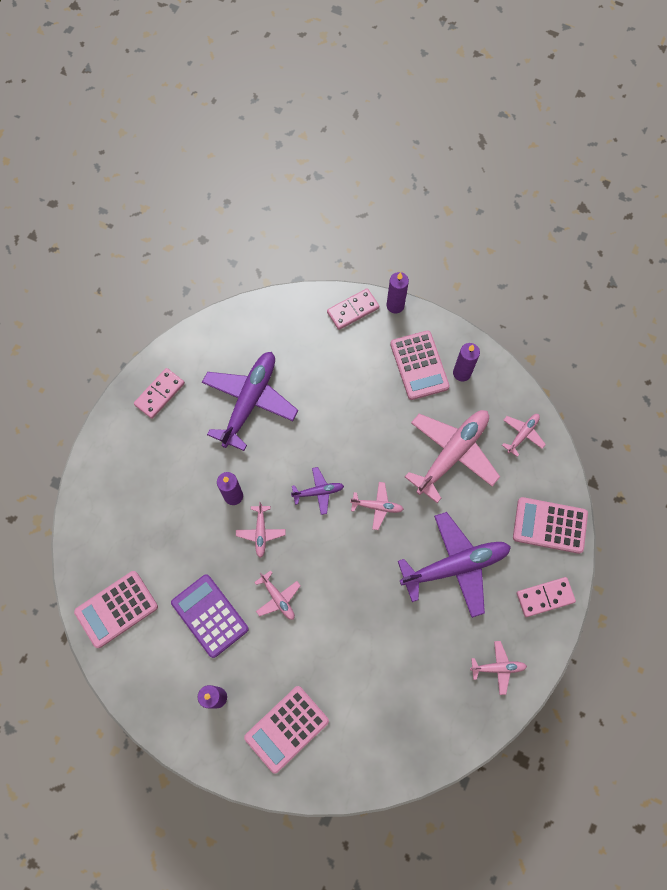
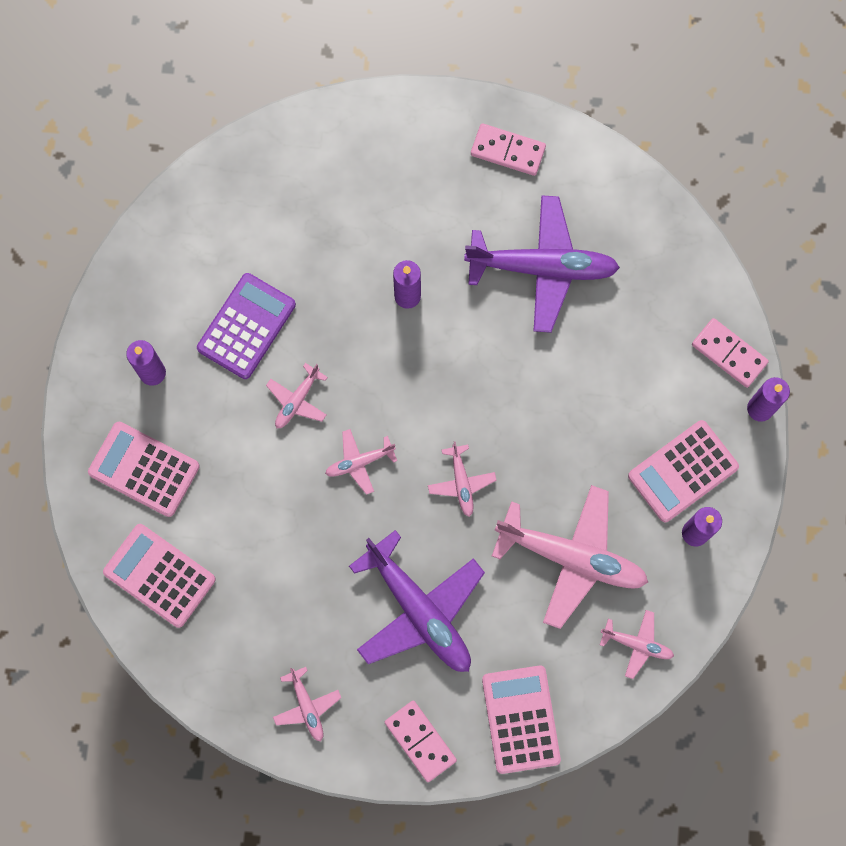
camera: 70 degrees right, 5 degrees up
(116, 609) = (215, 213): pink calculator -> pink calculator (159, 575)
(261, 532) = (372, 348): pink plane -> pink plane (359, 462)
(318, 492) = (453, 400): purple plane -> none

